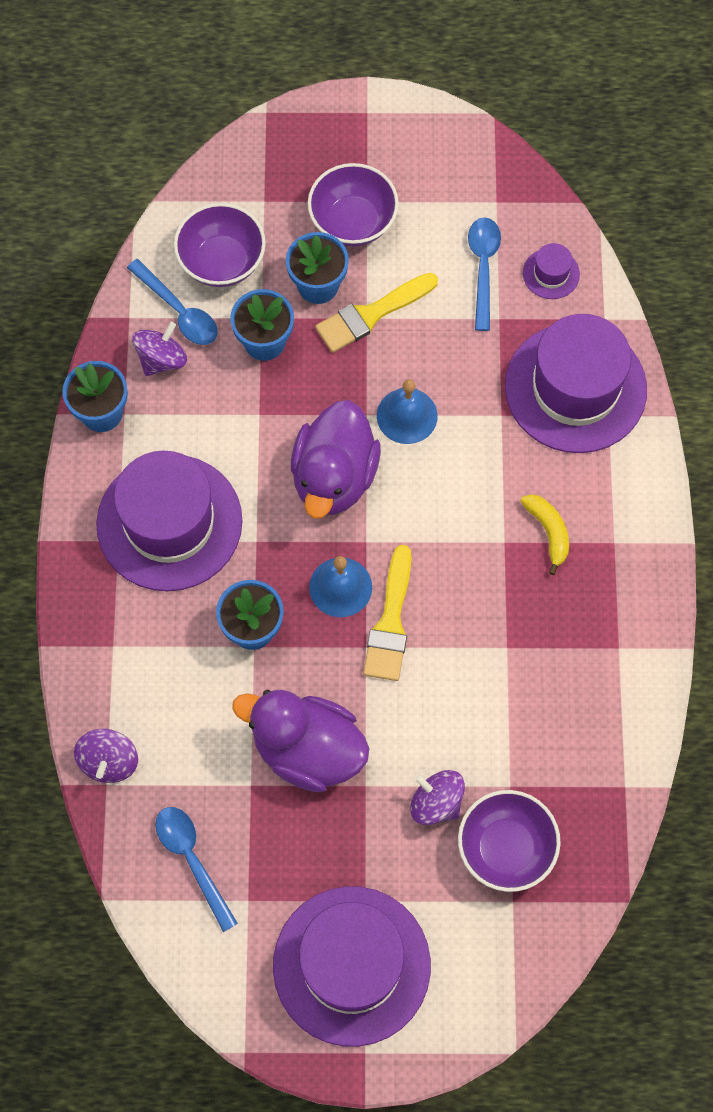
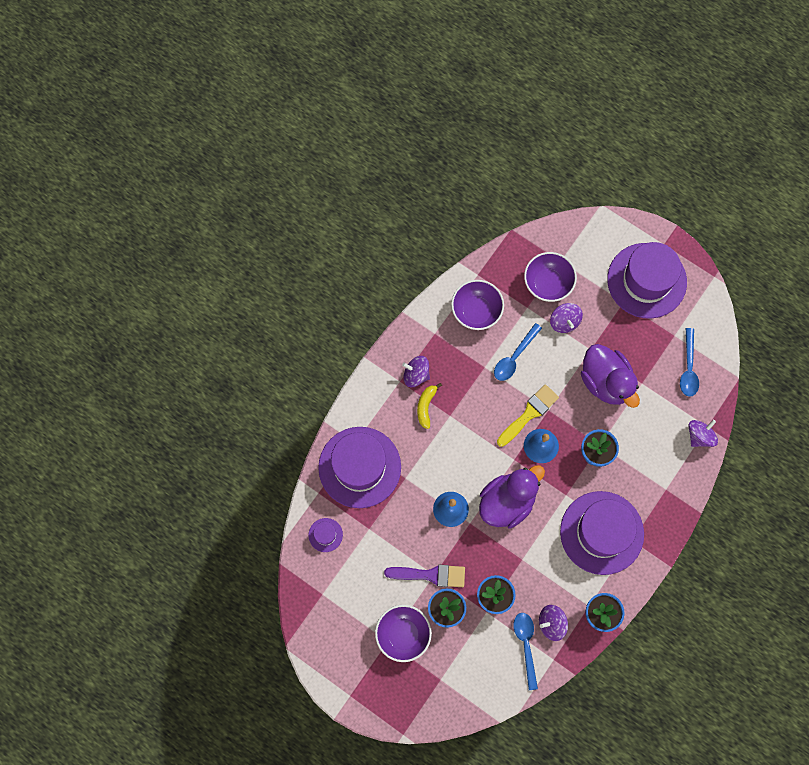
camera: 145 degrees left, 5 degrees up
(222, 262) = (485, 658): purple bowl -> purple bowl (476, 311)
(371, 314) = (430, 575): yellow brush -> purple brush
(483, 268) = (356, 561): blue spoon -> blue spoon (514, 357)
(598, 567) = (416, 375): none -> purple spinning top

